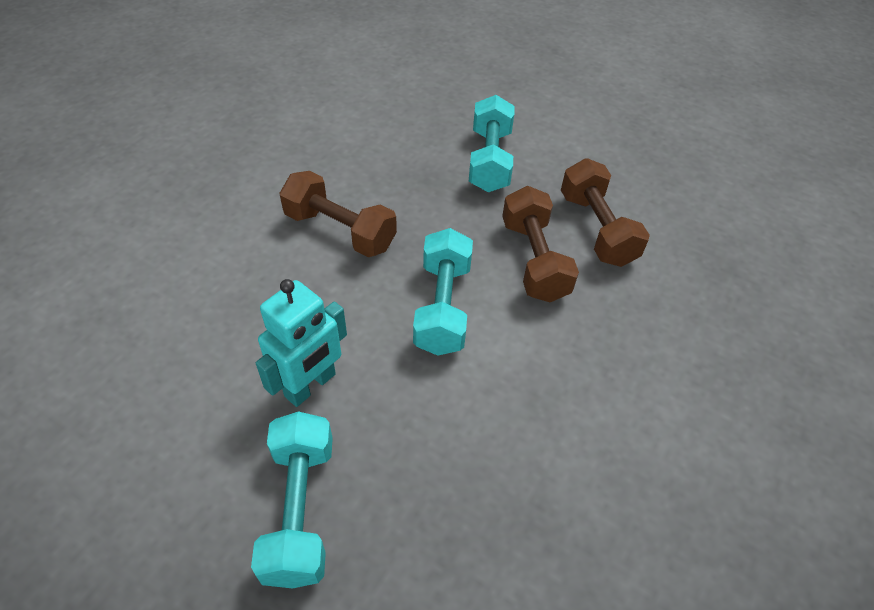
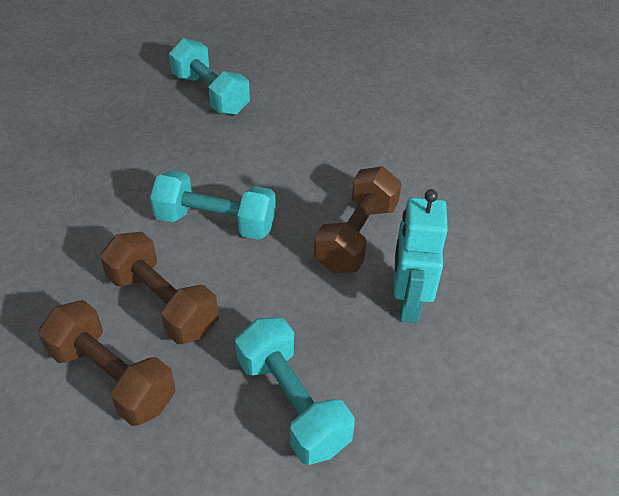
camera: 145 degrees right, 5 degrees down
(310, 385) = (262, 138): turquoise robot -> turquoise robot (408, 303)
(340, 231) = (356, 236): brown dumbbell -> brown dumbbell turned 60 degrees counterclockwise
(442, 307) = (215, 223): turquoise dumbbell -> turquoise dumbbell turned 45 degrees counterclockwise

